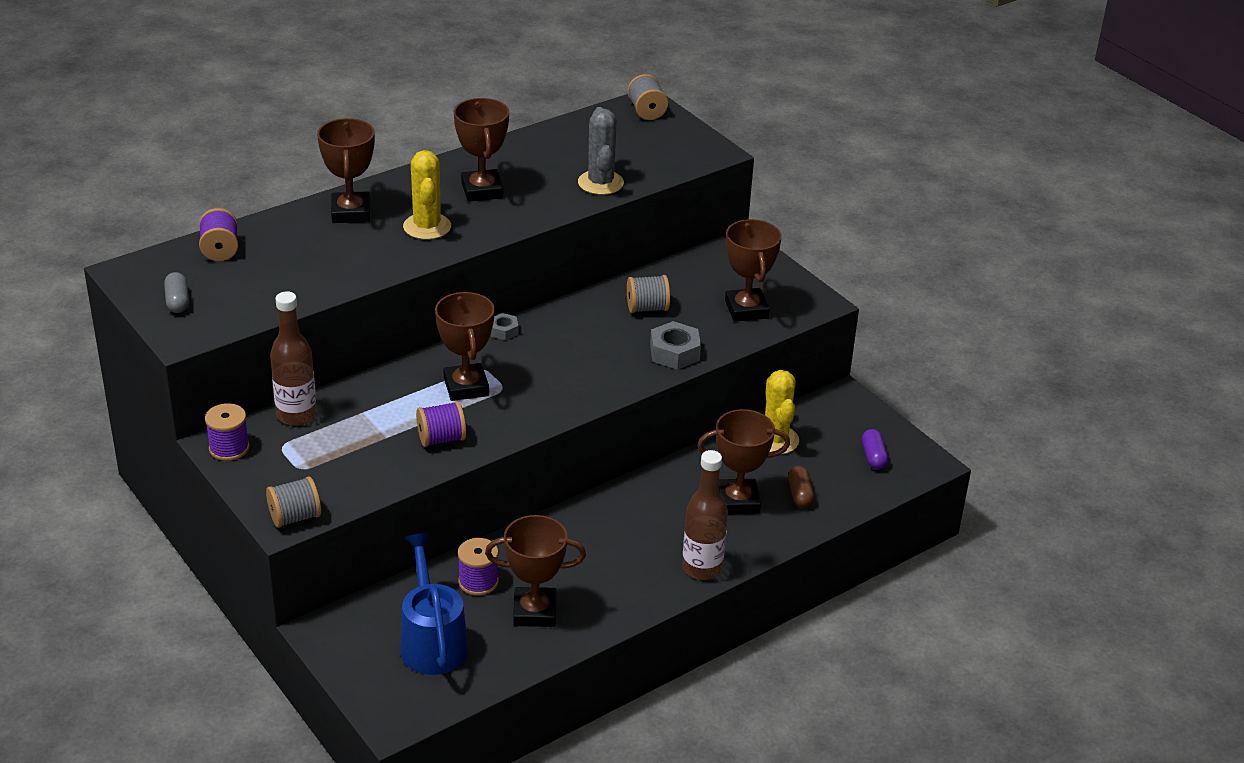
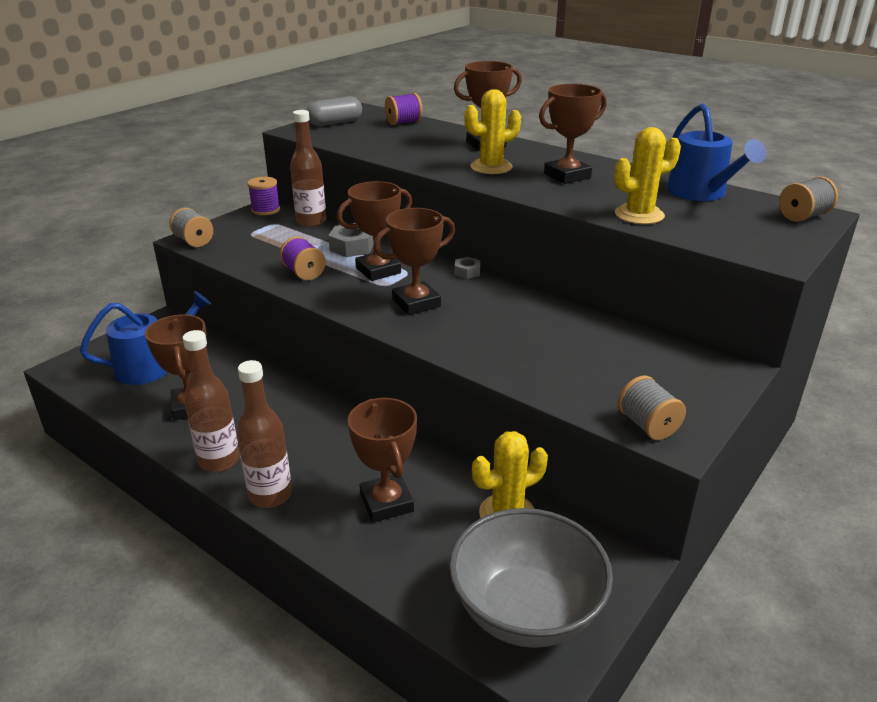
camera: 75 degrees right, 5 degrees down
(177, 301) = (335, 123): grey capsule -> grey capsule, size x1.52
(478, 582) = (226, 372): purple spool -> none
(571, 137) = (701, 193): none -> blue watering can
(600, 183) = (639, 215): grey cactus -> yellow cactus
(638, 597) = (219, 460): none -> brown bottle
(647, 308) = (560, 331): grey spool -> grey spool (647, 425)
(674, 353) = (497, 358): grey nut -> grey nut (352, 247)
(746, 309) = (612, 390): brown trophy -> brown trophy (416, 303)
(800, 494) = (419, 551): brown capsule -> none
(873, 456) = (526, 611): purple capsule -> grey bowl

